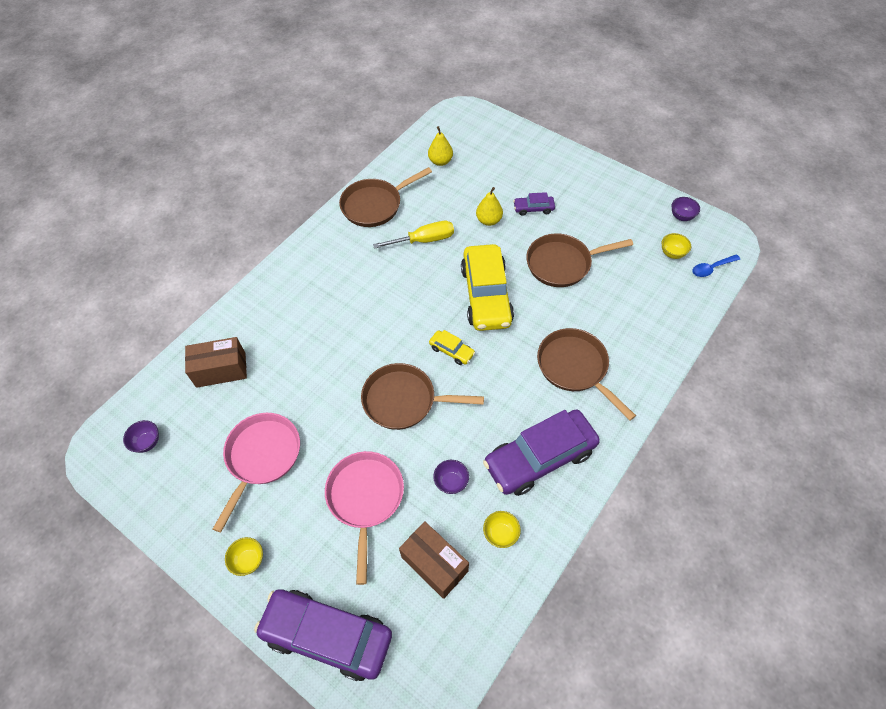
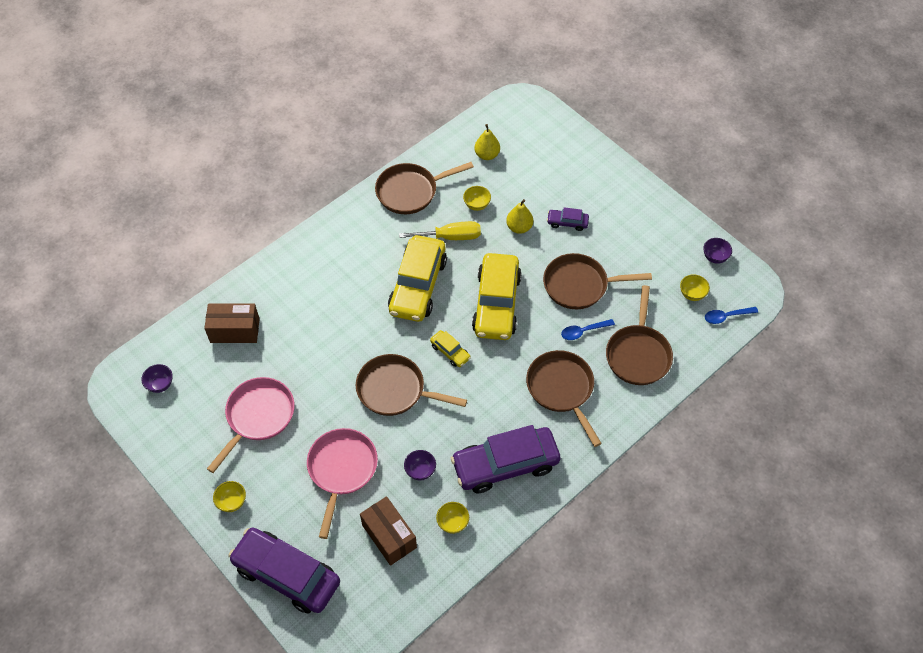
camera: 10 degrees right, 0 degrees up
(403, 292) = (417, 286): none -> yellow car
(442, 207) = (476, 205): none -> yellow bowl
(579, 307) = (583, 331): none -> blue spoon
(639, 319) = (638, 354): none -> brown pan

